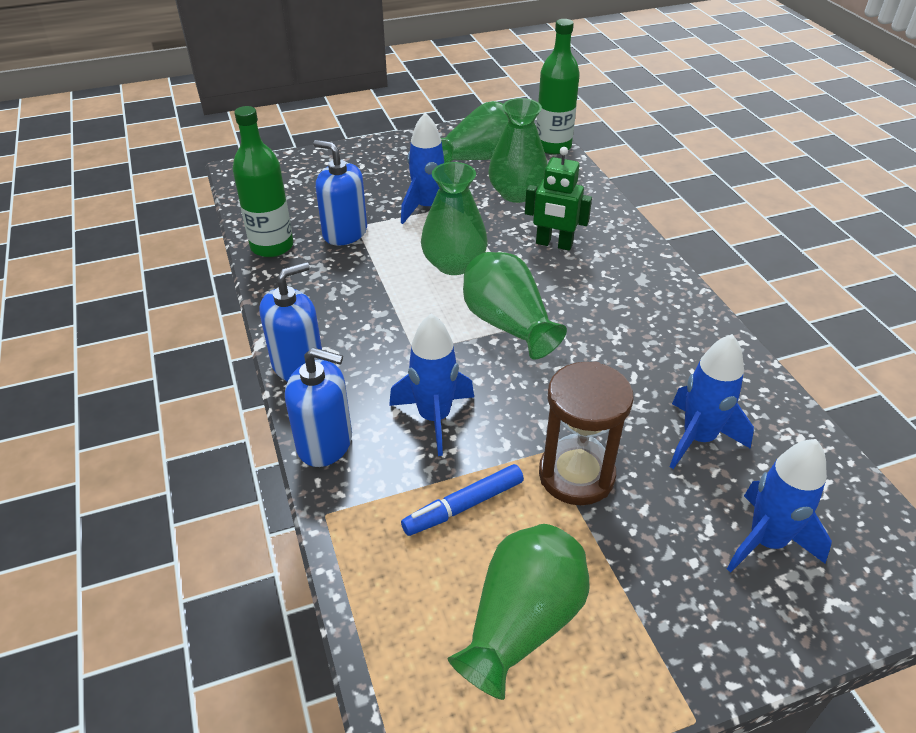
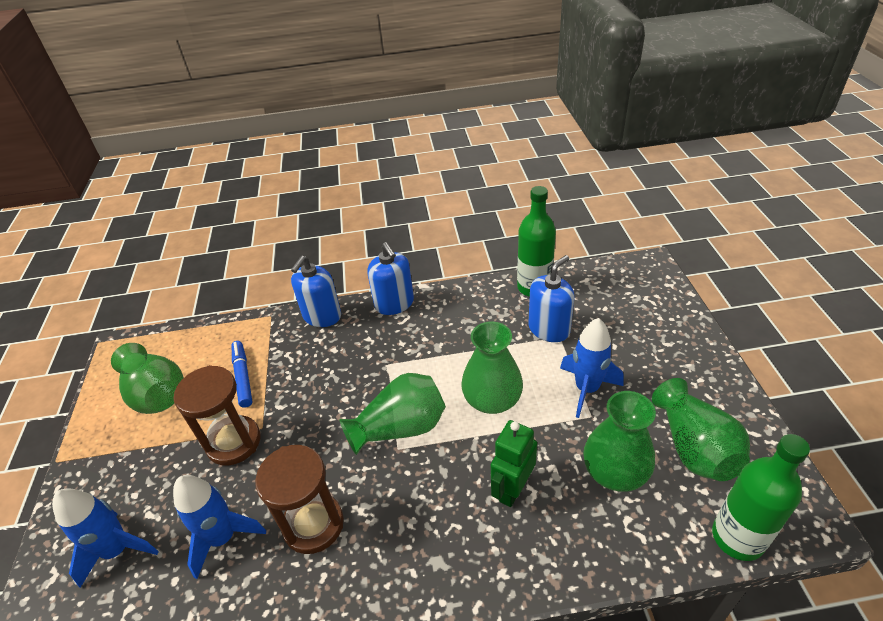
camera: 105 degrees right, 0 degrees up
(434, 417) = (319, 369): blue rocket -> none
(647, 367) = (313, 524): none -> brown hourglass

